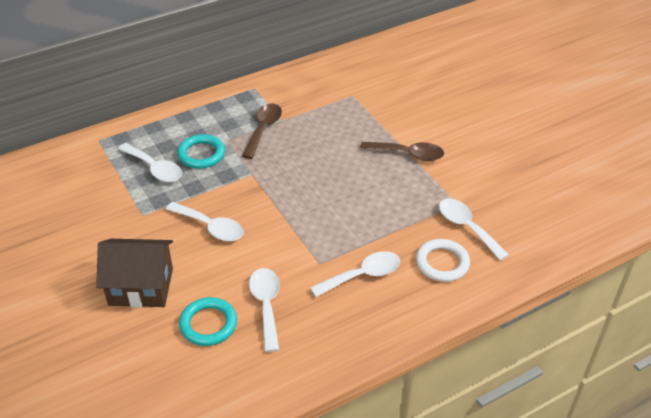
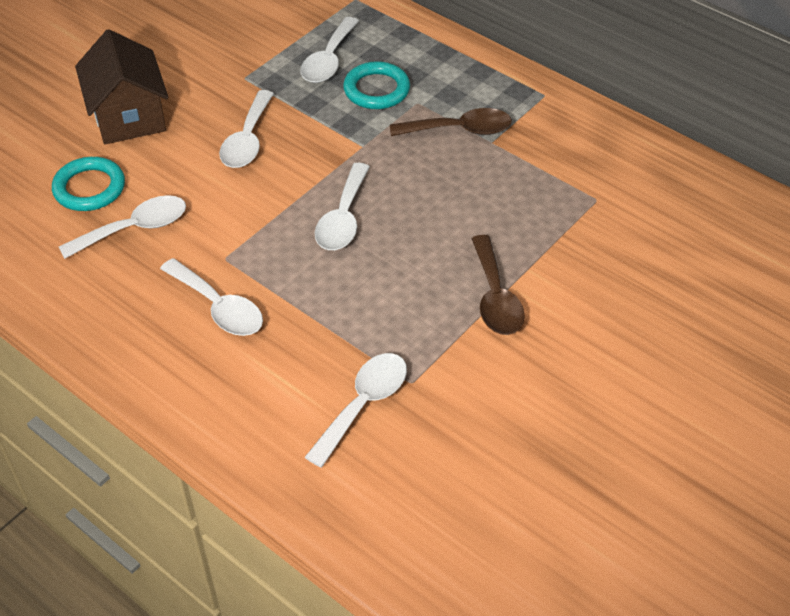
camera: 70 degrees right, 5 degrees up
(313, 199) = (343, 218): none -> white spoon
(442, 263) = (276, 390): white ring -> none

